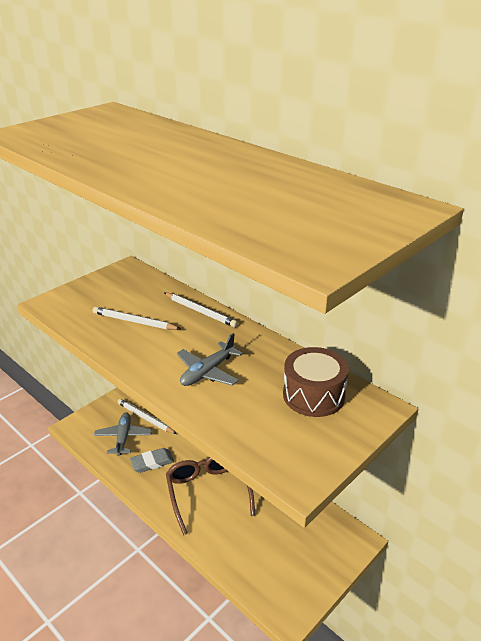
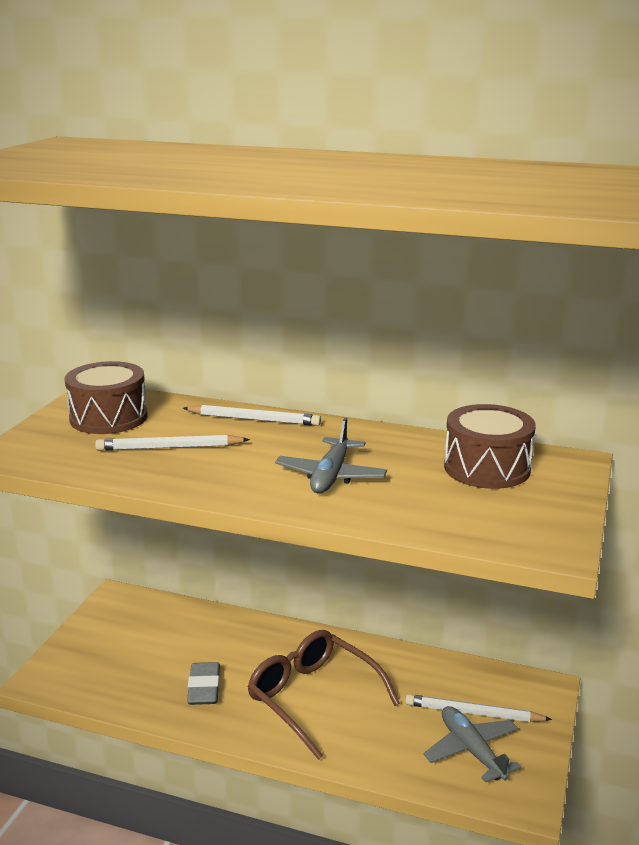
camera: 25 degrees left, 10 degrees down
(120, 289) = (108, 417): none -> brown drum
(123, 437) = (135, 670): grey plane -> grey plane (472, 750)
(145, 418) = (152, 636): white pencil -> white pencil (473, 713)
(152, 462) = (204, 688): grey eraser -> grey eraser turned 45 degrees counterclockwise

